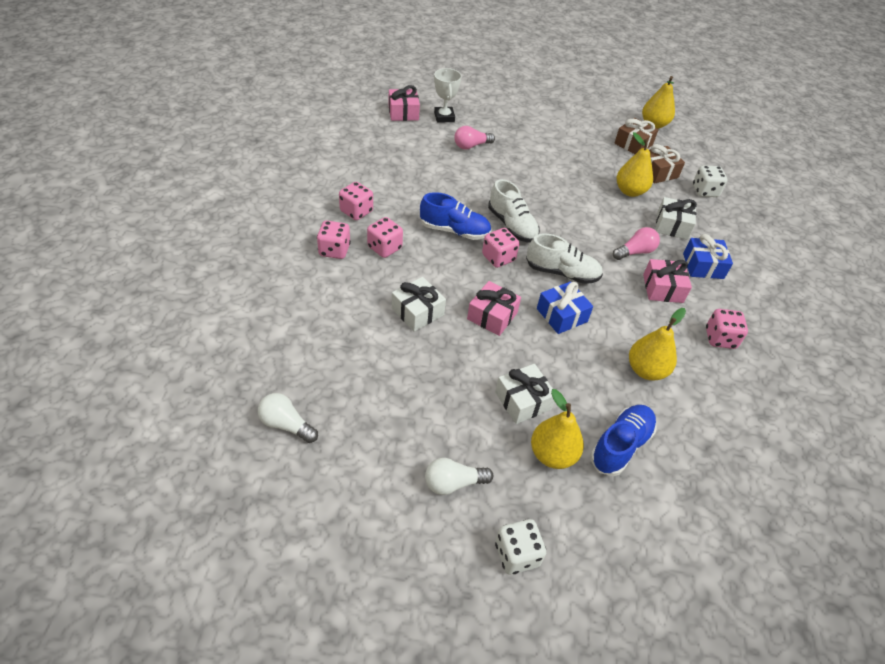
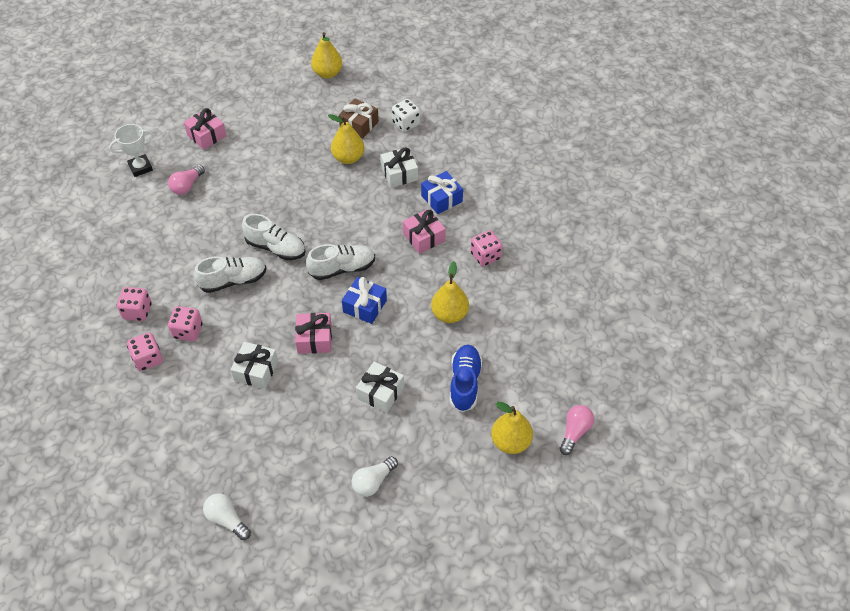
camera: 30 degrees left, 5 degrees up
(286, 424) = (227, 520): white light bulb -> white light bulb turned 45 degrees clockwise
(403, 113) = (99, 183): pink gift -> pink gift (206, 135)
(444, 117) = (140, 167): white trophy -> white trophy turned 75 degrees counterclockwise
(454, 231) = (233, 280): blue shoe -> white shoe
(498, 258) = (285, 285): pink dice -> none
(516, 554) = (444, 500): white dice -> none
(552, 454) = (425, 418): yellow pear -> yellow pear (510, 442)
(633, 144) = (323, 105): brown gift -> none
(635, 252) = (385, 216): pink light bulb -> pink light bulb (574, 432)

